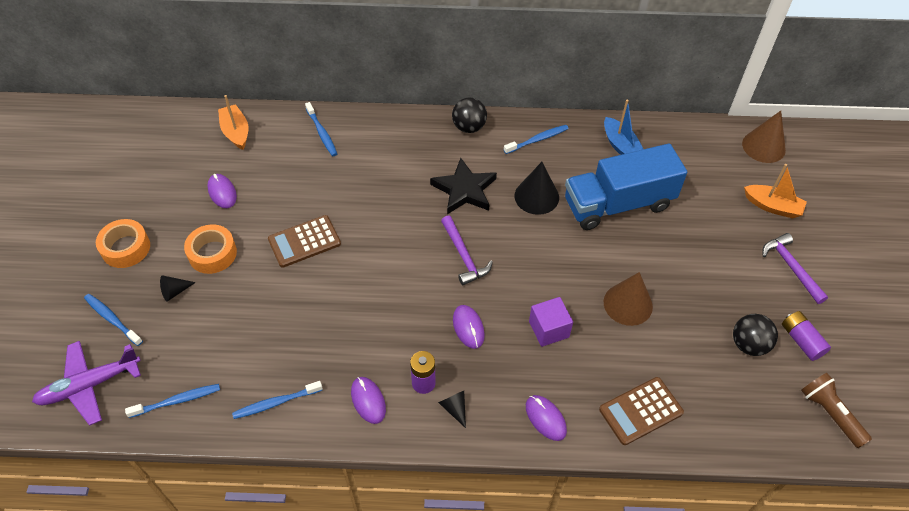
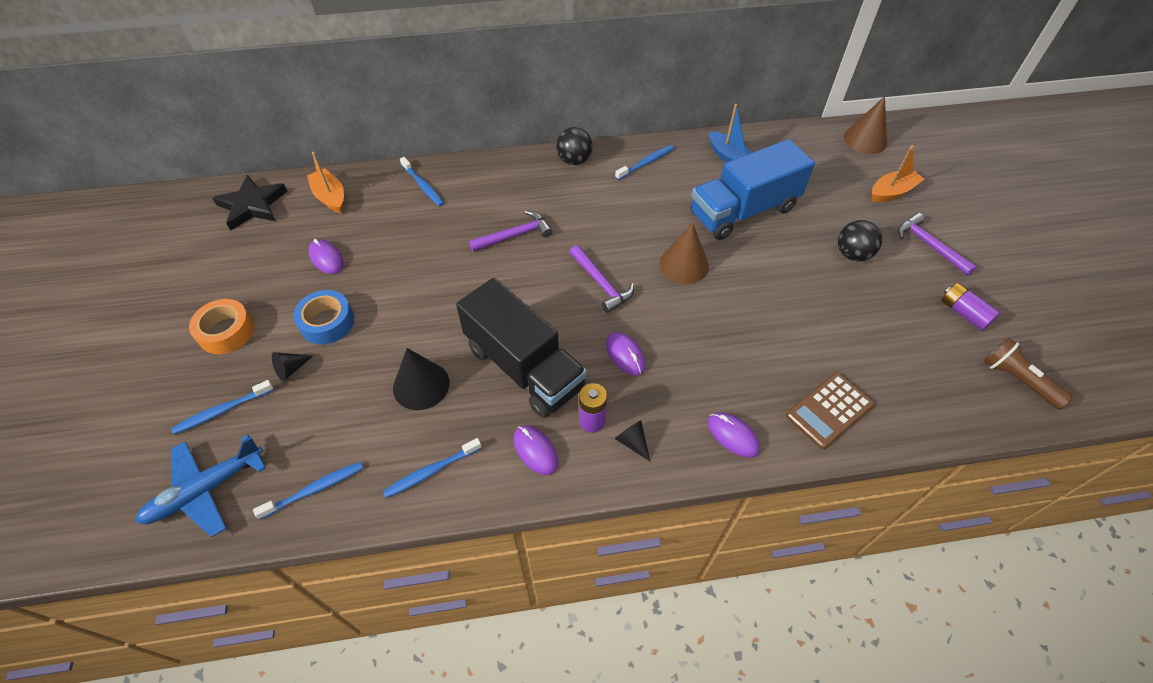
camera: 10 degrees left, 0 degrees up
(89, 385) = (206, 490): purple plane -> blue plane
(112, 319) = (222, 411): blue toothbrush -> blue toothbrush turned 60 degrees counterclockwise
(212, 253) = (327, 322): orange tape -> blue tape
(304, 242) = (427, 295): brown calculator -> none
(375, 324) = (524, 367): none -> black truck
(396, 196) = (515, 235): none -> purple hammer
(464, 190) = (585, 219): black star -> black star (252, 205)
(536, 196) = (660, 215): black cone -> black cone (421, 385)
(549, 329) = (709, 343): purple cube -> none
(628, 304) = (782, 305): brown cone -> brown cone (684, 264)
(748, 344) = (914, 325): black ball -> black ball (852, 254)
(772, 206) = (891, 192): orange boat -> orange boat turned 45 degrees counterclockwise

